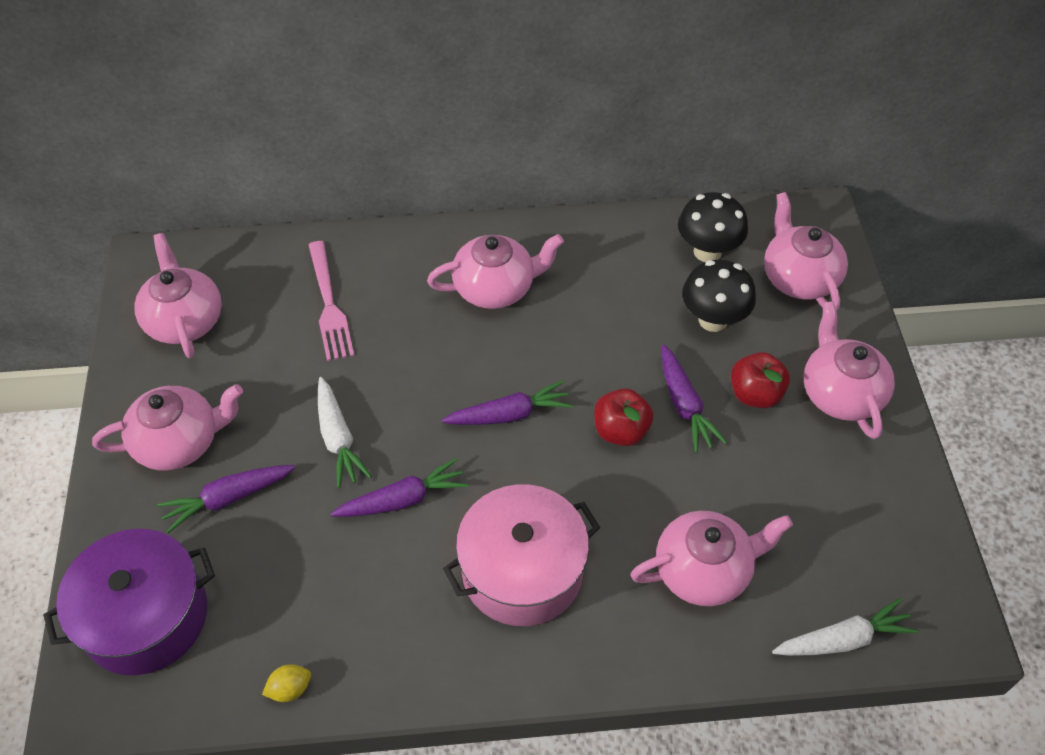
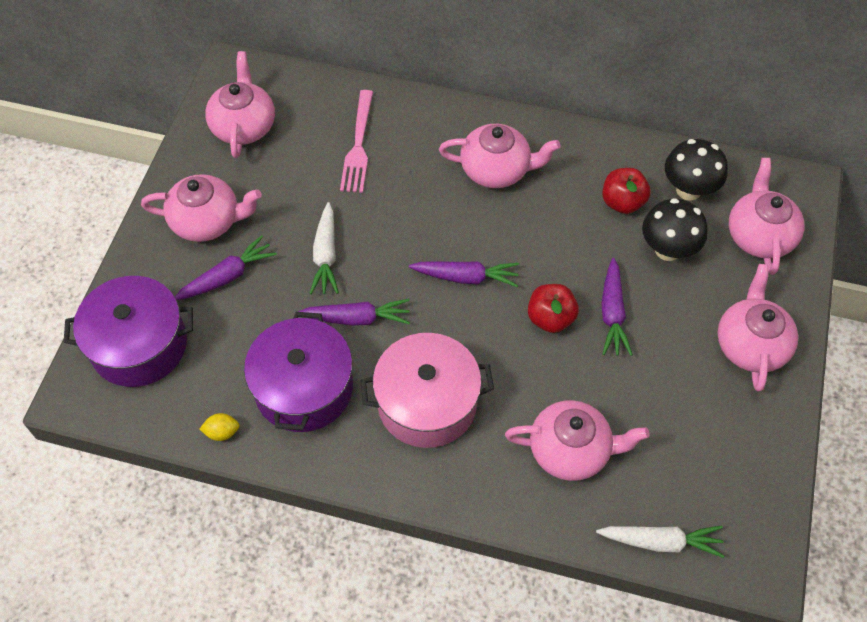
camera: 20 degrees right, 5 degrees up
(228, 499) = (227, 276): purple carrot -> purple carrot turned 150 degrees clockwise
(370, 601) = (303, 388): none -> purple pot
(755, 394) = (676, 323): red apple -> red apple (622, 202)

